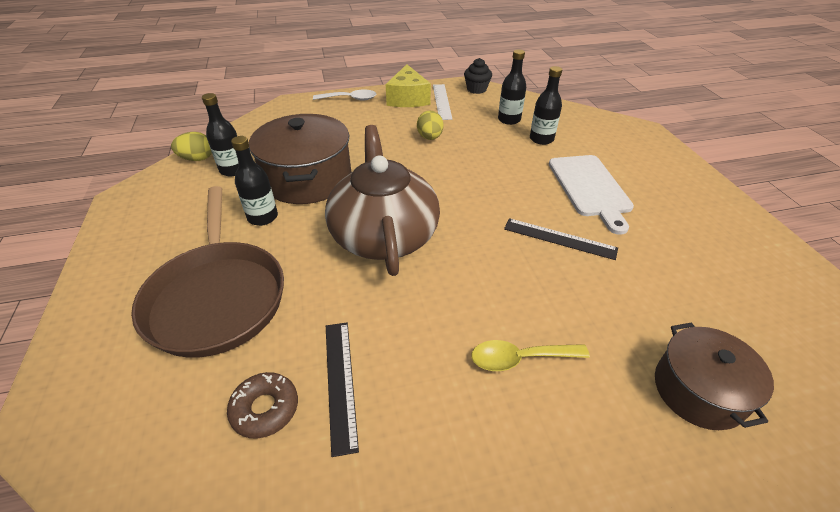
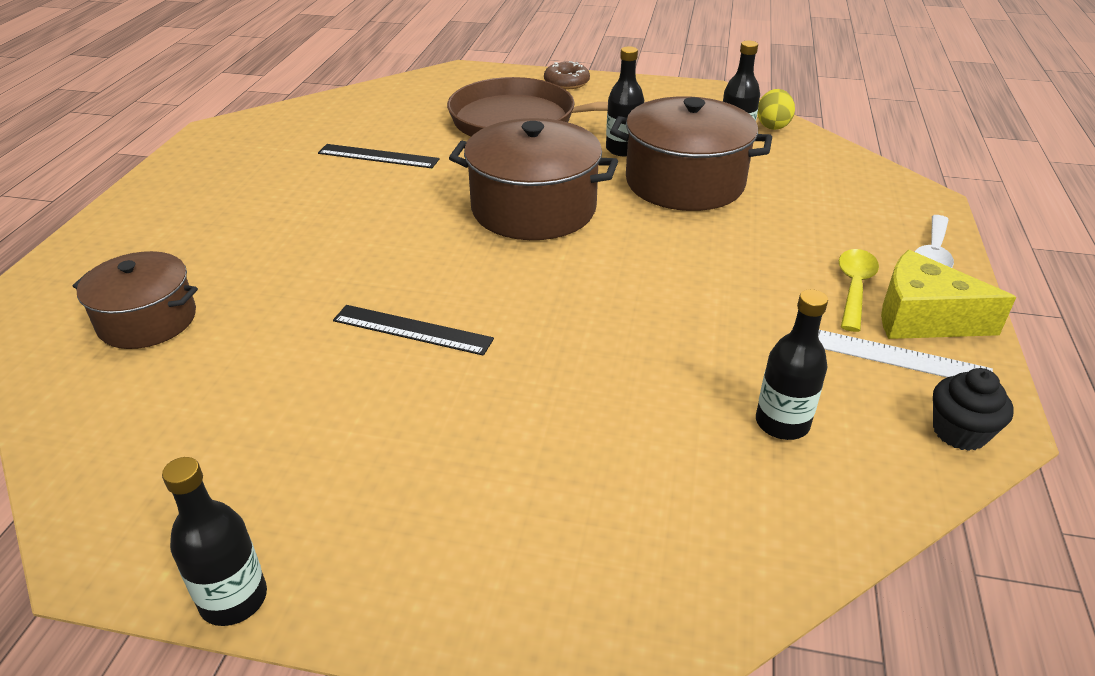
camera: 115 degrees right, 5 degrees down
(265, 409) = (390, 129): brown donut -> brown donut (566, 82)
(384, 235) = (533, 209): brown teapot -> brown pot
(430, 138) = (748, 301): yellow egg -> none
(520, 358) = (300, 237): yellow spoon -> yellow spoon (854, 287)
(541, 139) = (679, 435): black bottle -> black bottle (234, 599)
(559, 238) = (412, 330): black ruler -> black ruler turned 60 degrees clockwise
(590, 188) = (487, 418): white cutting board -> none

